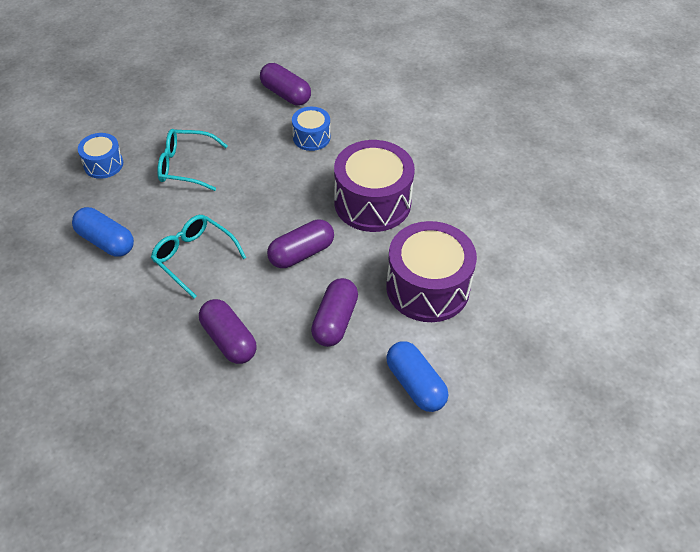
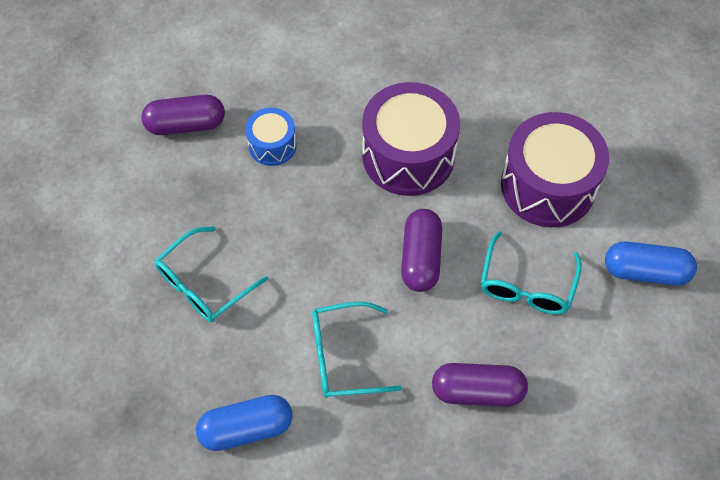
camera: 50 degrees left, 10 degrees up
(103, 164) = (123, 363): blue drum -> none
(335, 321) = (526, 285): purple capsule -> turquoise glasses

